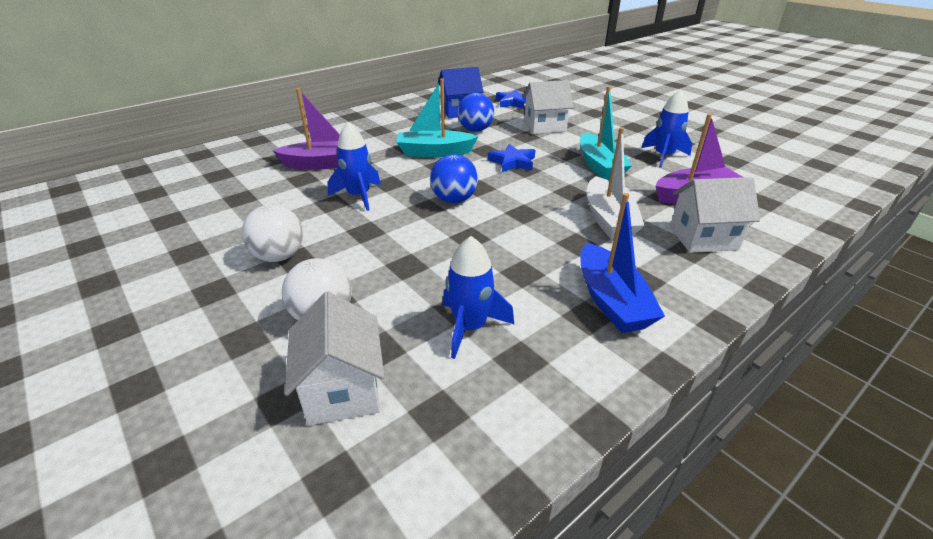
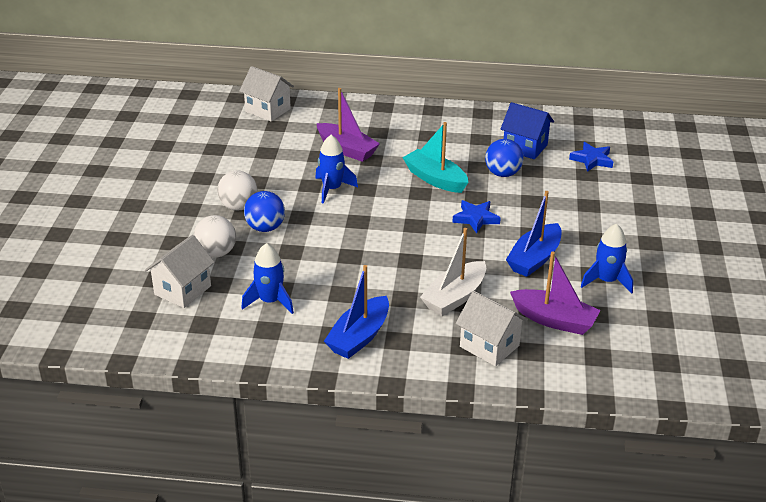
camera: 45 degrees right, 0 degrees up
(454, 200) = (383, 225): blue ball -> blue ball (265, 228)
(545, 127) = (566, 200): white house -> white house (268, 110)
(599, 166) = (534, 259): turquoise boat -> blue boat

